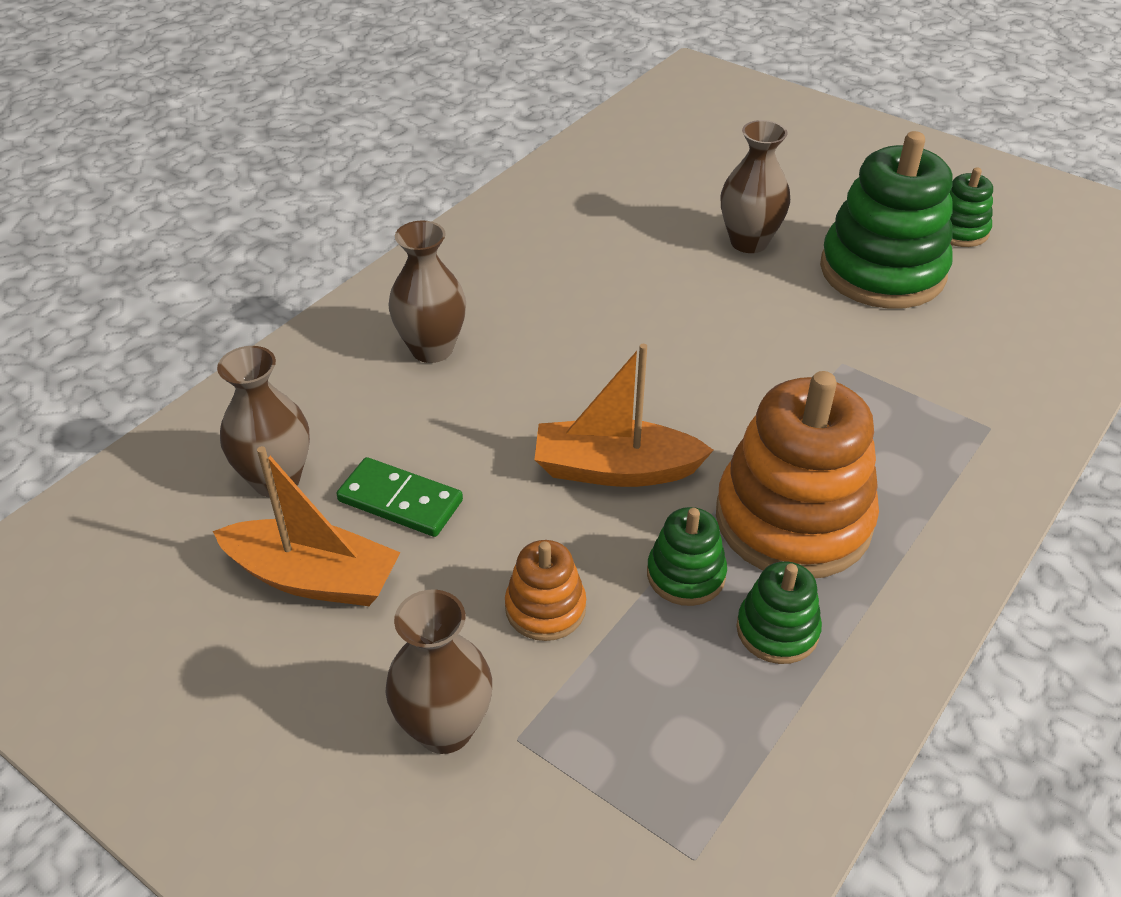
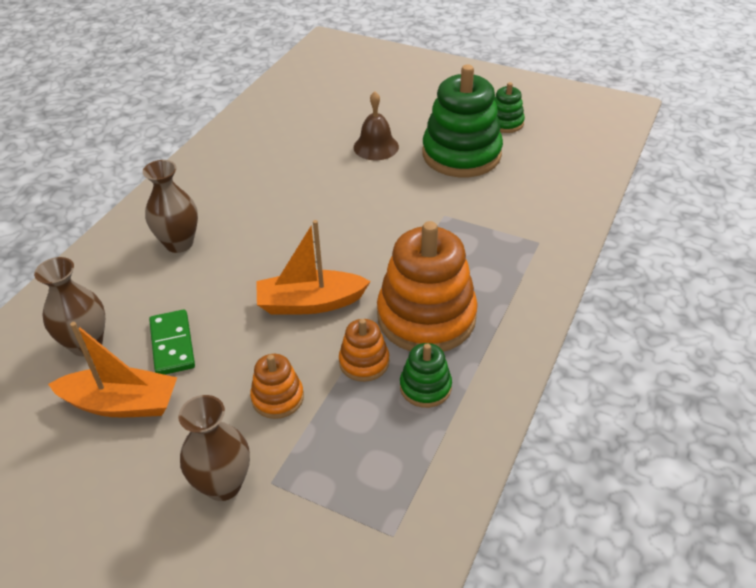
camera: 10 degrees left, 0 degrees up
(400, 501) = (172, 344): green domino -> green domino turned 60 degrees clockwise
(686, 575) = (364, 362): green stacking toy -> orange stacking toy
(749, 242) = (376, 147): brown vase -> brown bell

